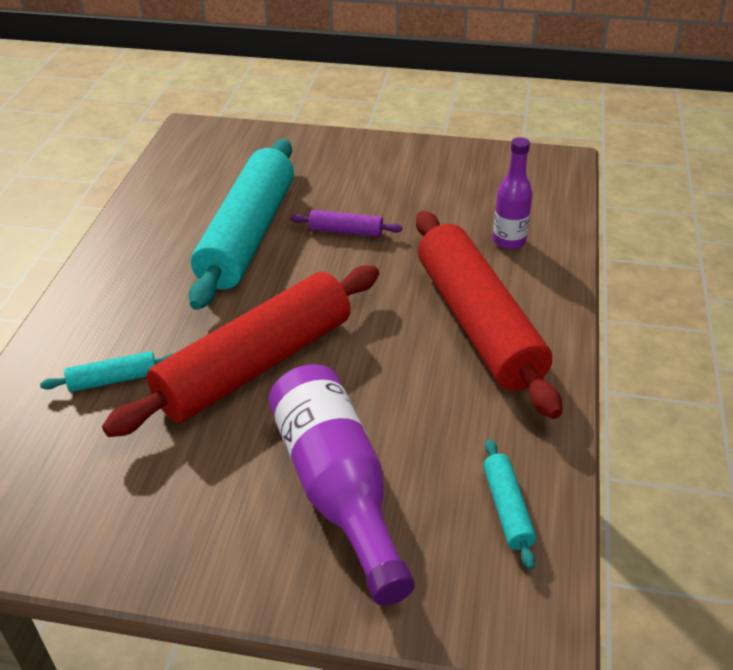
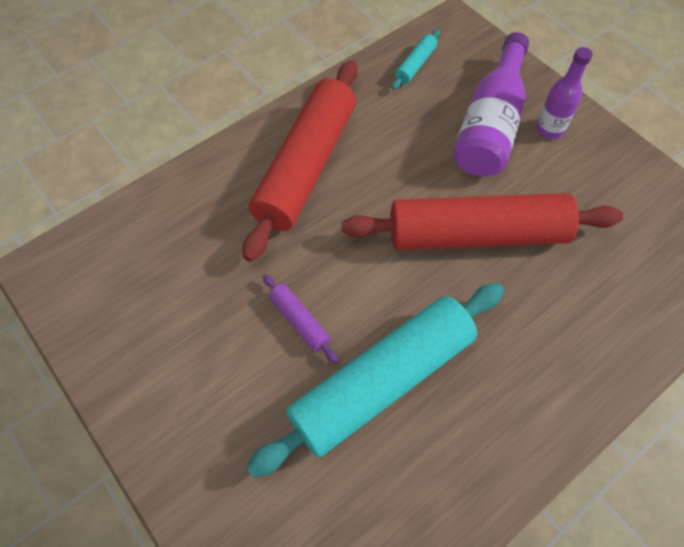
camera: 140 degrees left, 20 degrees up
(113, 380) = (585, 290): turquoise rolling pin -> none
(509, 241) = (199, 216): purple bottle -> purple bottle (549, 129)

